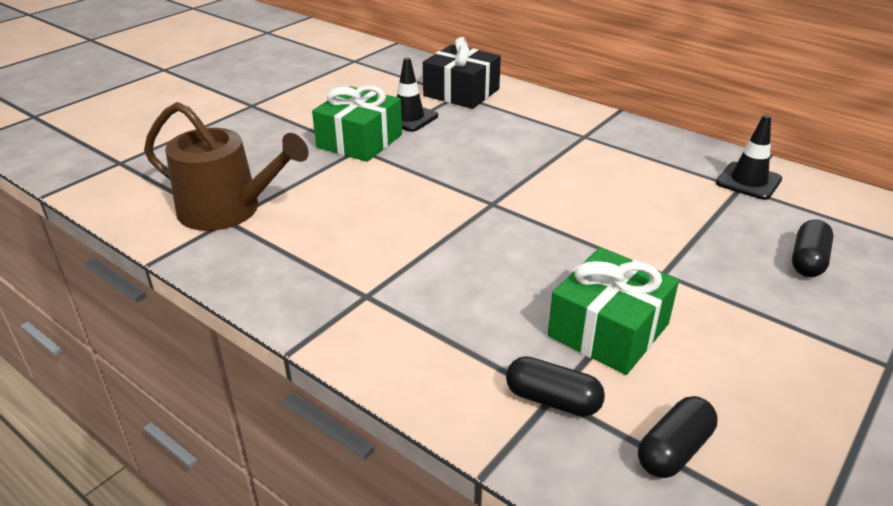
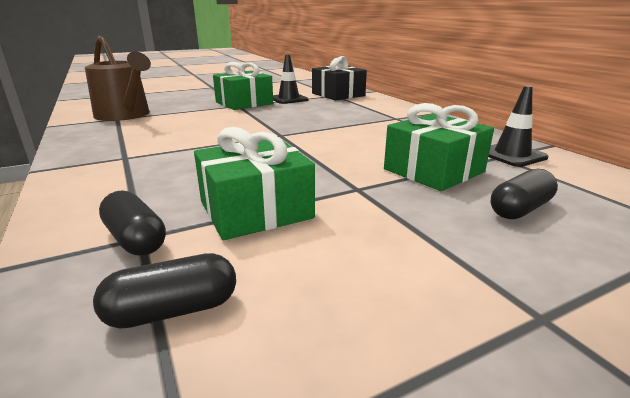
camera: 25 degrees right, 10 degrees down
(703, 226) = (433, 170): none -> green gift

